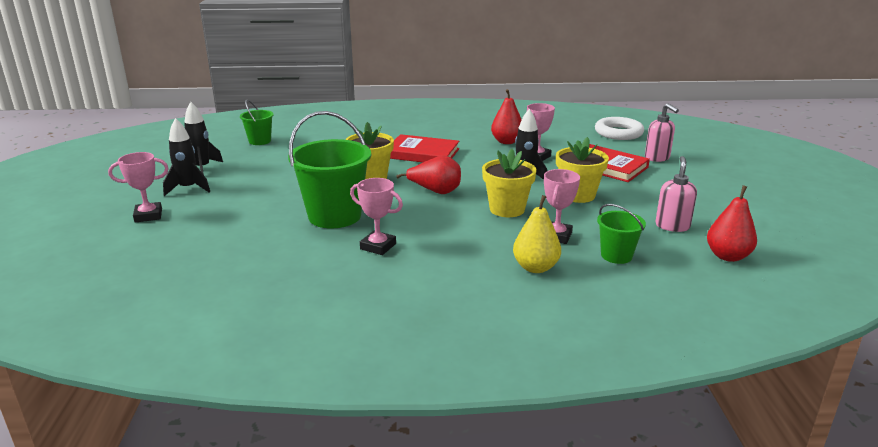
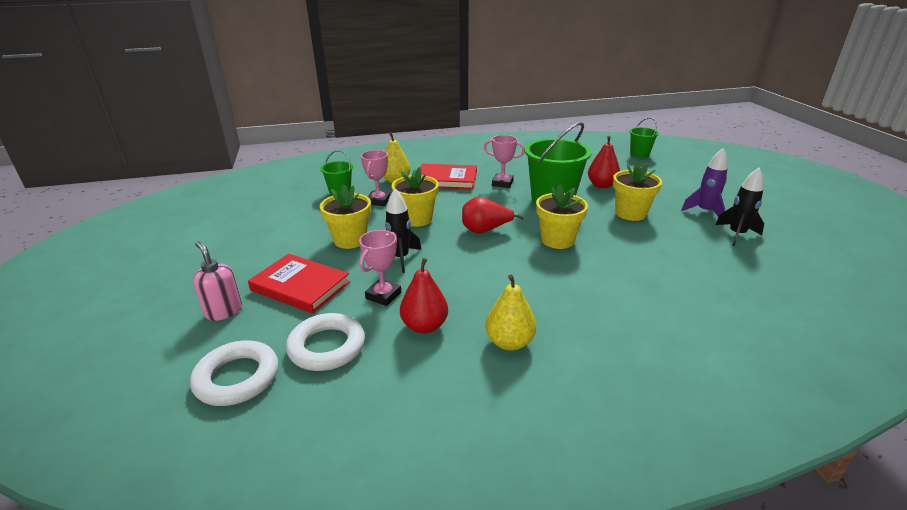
camera: 170 degrees right, 5 degrees up
(148, 215) = (688, 188): pink trophy -> none
(188, 188) = (704, 212): black rocket -> purple rocket
(260, 141) = (753, 286): green bucket -> green bucket (639, 154)
(267, 194) = (630, 213): none -> yellow flower pot
(422, 153) = (529, 285): red book -> red book (446, 180)
(454, 132) = (509, 342): none -> yellow pear
(570, 139) = (327, 347): none -> white ring
(672, 226) = (282, 217): pink soap dispenser -> none
(727, 256) = (261, 198): red pear -> red pear (601, 185)

